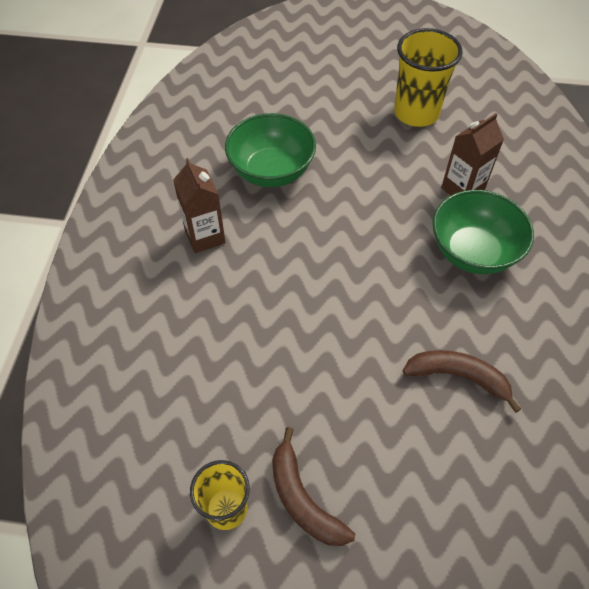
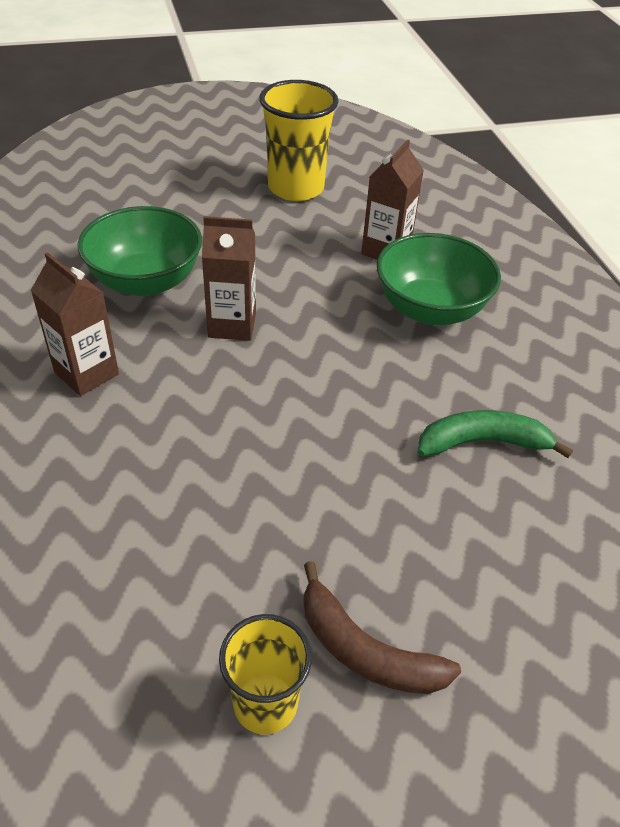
camera: 25 degrees left, 10 degrees down
(317, 225) = (232, 325): none -> brown carton
(458, 377) = (483, 442): brown banana -> green banana

